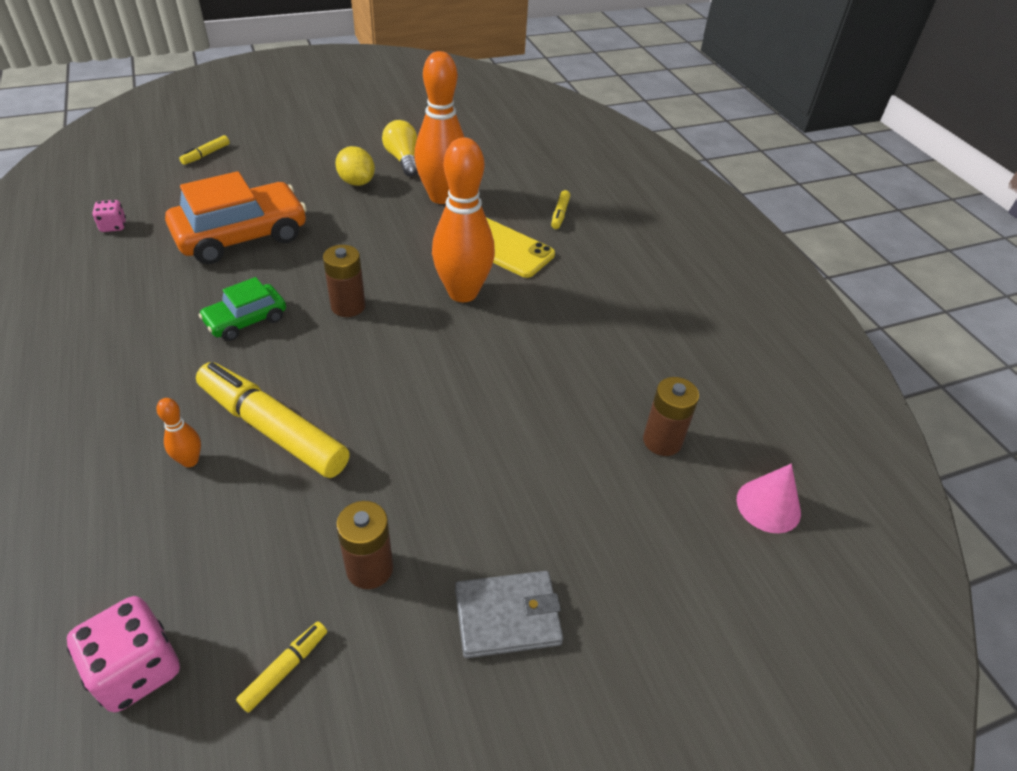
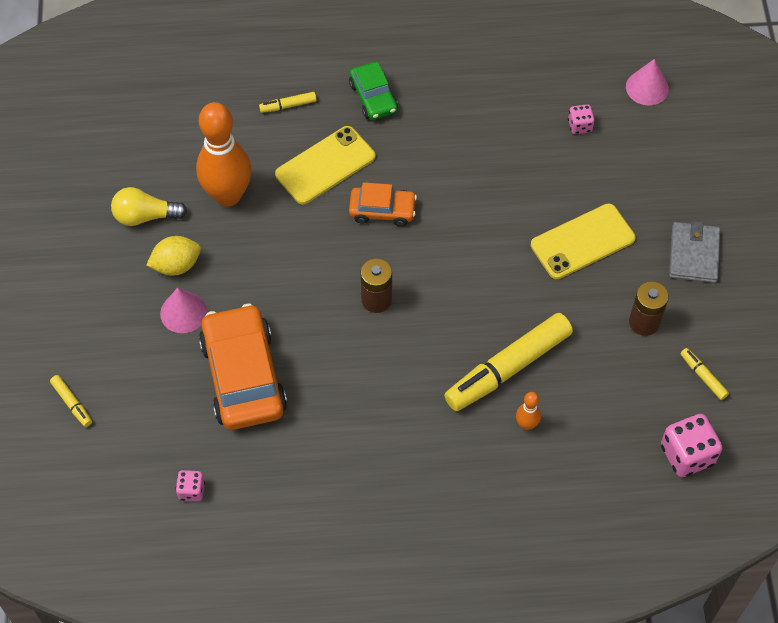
camera: 70 degrees left, 15 degrees up
(246, 320) = (374, 379): green car -> green car (373, 97)
(307, 193) = (183, 312): none -> pink cone
(463, 293) = (382, 210): orange bowling pin -> orange car
(483, 473) = (582, 242): none -> yellow phone
(560, 214) = (288, 105): yellow marker -> yellow marker turned 135 degrees clockwise
(662, 441) = (580, 126): brown battery -> pink dice

